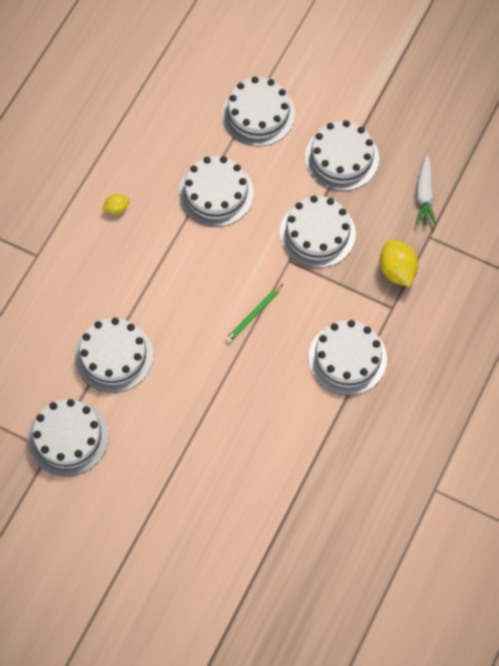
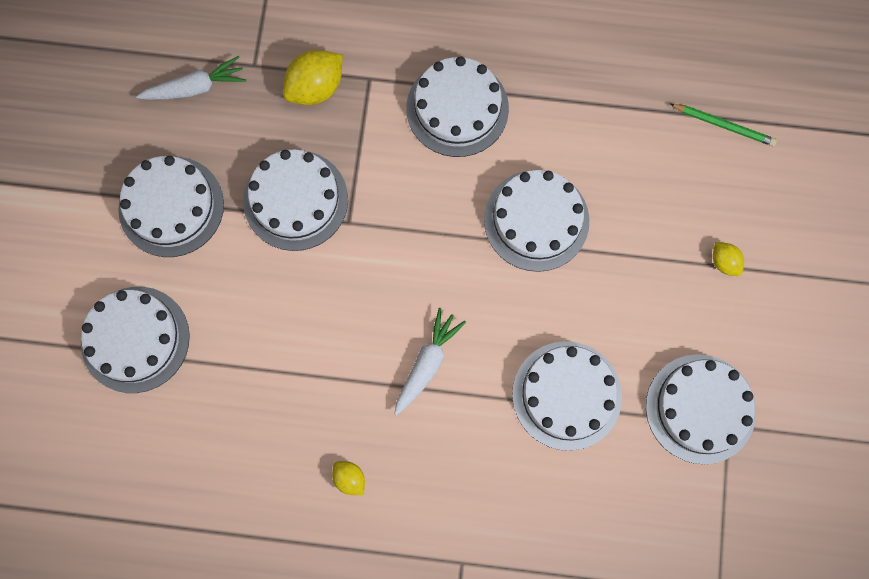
camera: 110 degrees left, 10 degrees up
(162, 496) = (724, 262): none -> yellow lemon
(171, 277) = (427, 364): none -> white carrot
(216, 193) = (279, 351): white cake -> white cake (536, 220)
(253, 315) = (441, 239): green pencil -> green pencil (723, 125)

